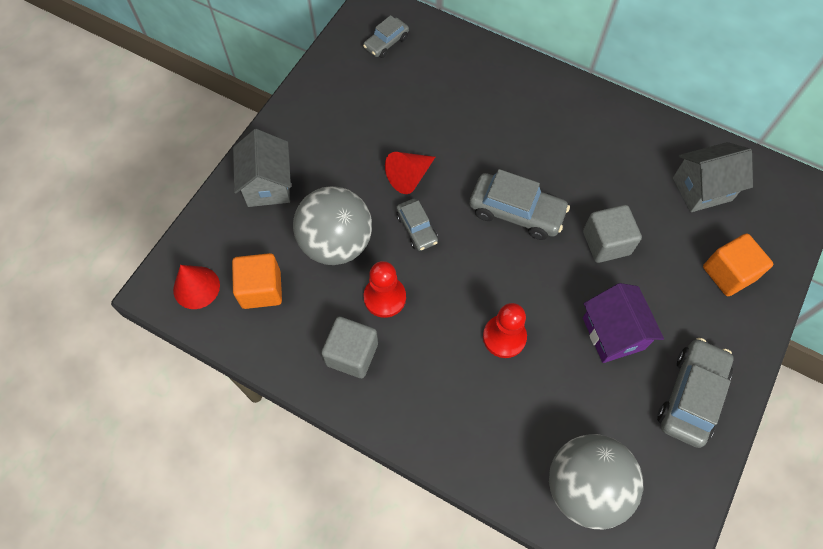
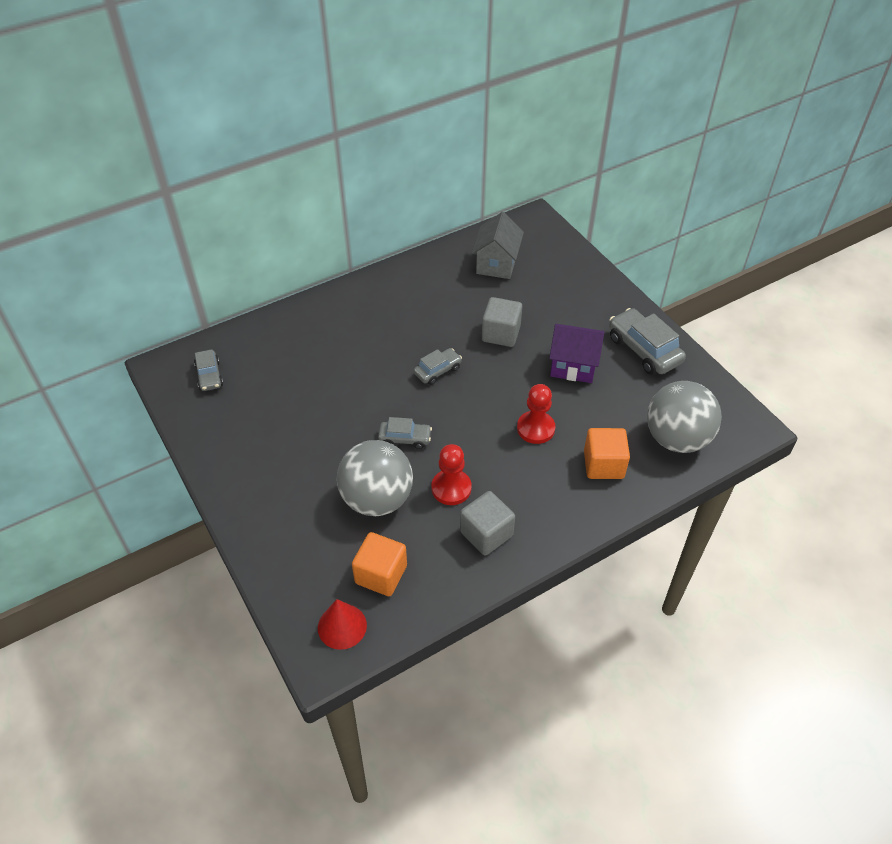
camera: 60 degrees left, 15 degrees down
(268, 185) = (280, 524): grey house -> none
(409, 176) = (353, 421): red cone -> none
(516, 212) = (437, 371): grey car -> grey car, size x0.58
(728, 273) = (568, 285): orange cube -> orange cube (603, 465)

